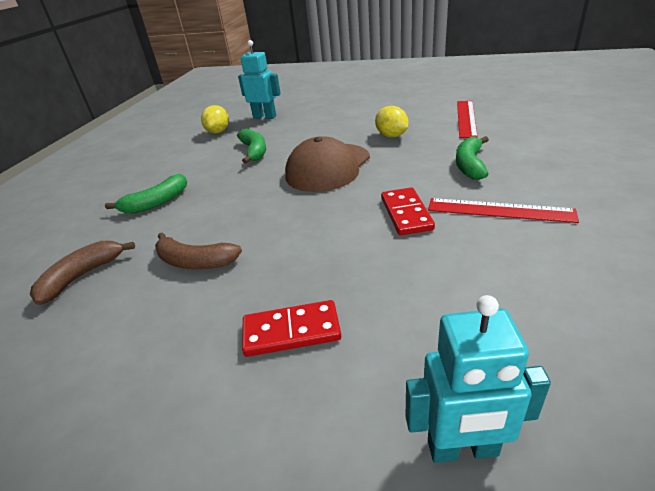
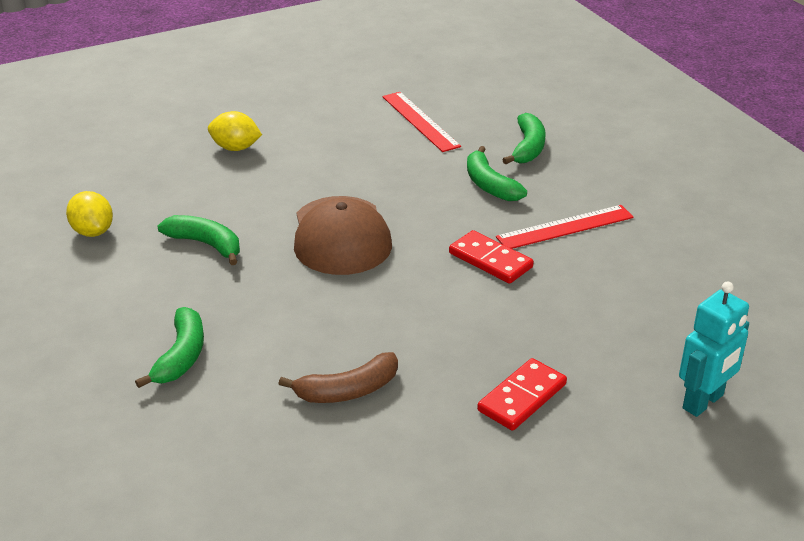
camera: 45 degrees left, 0 degrees up
(82, 276) = (240, 461): brown banana -> none
(265, 117) = (132, 186): turquoise robot -> none
(391, 136) = (362, 170): yellow lemon -> yellow lemon (235, 148)
(531, 149) = (528, 148): none -> green banana

